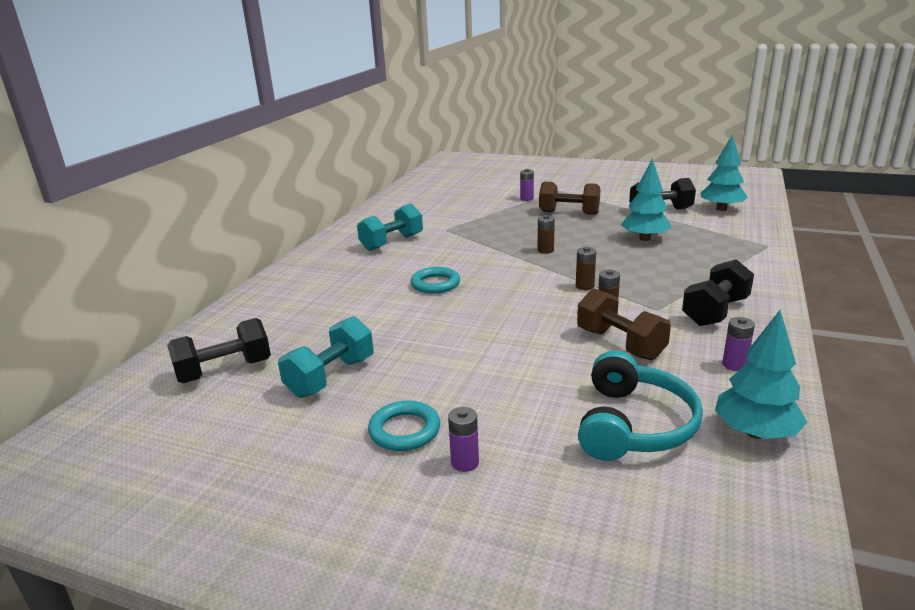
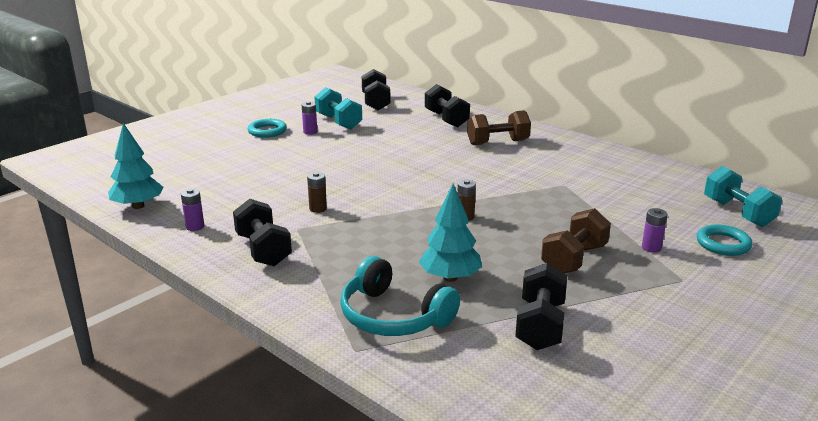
camera: 110 degrees right, 0 degrees up
(290, 305) = (446, 119): none -> black dumbbell
(392, 243) = (544, 159): turquoise dumbbell -> turquoise dumbbell (737, 213)
(435, 284) = (435, 162): turquoise ring -> turquoise ring (723, 244)
(465, 462) = (226, 139): purple battery -> purple battery (310, 132)
(584, 286) = (370, 213): brown battery -> none
(620, 344) = (269, 199): brown dumbbell -> brown dumbbell (498, 142)
(634, 425) = (192, 179): turquoise headphones -> turquoise headphones (393, 316)
(721, 209) = (513, 382): turquoise tree -> none

